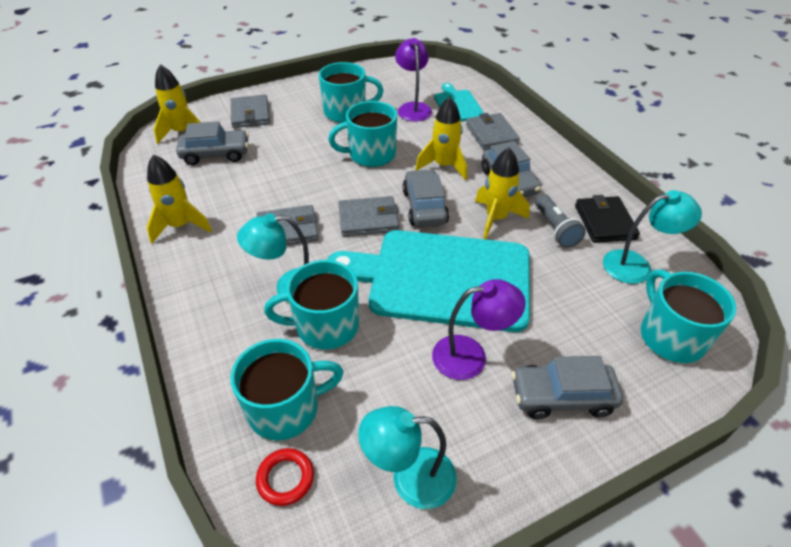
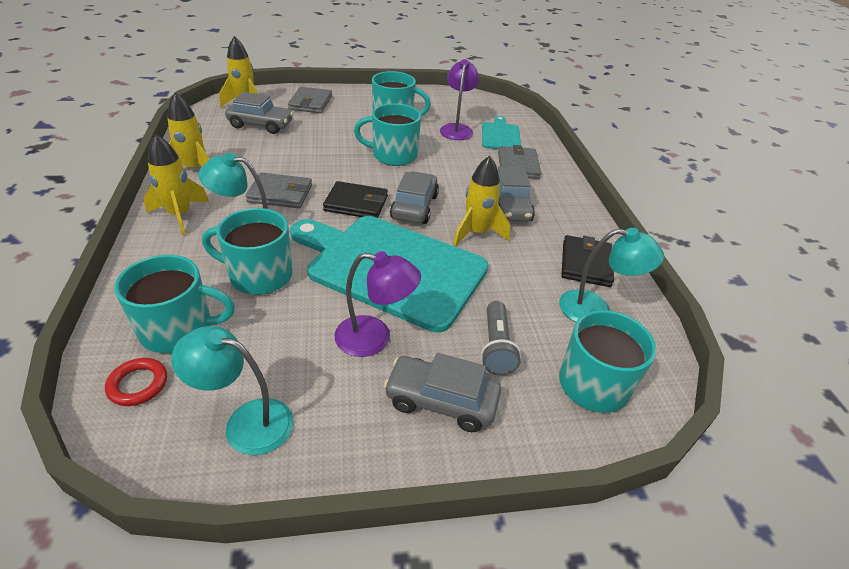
camera: 15 degrees right, 5 degrees down
(368, 219) = (356, 203): grey wallet -> black wallet
(444, 166) = (455, 179): yellow rocket -> yellow rocket (180, 215)
(555, 228) = (530, 256): grey flashlight -> grey flashlight (496, 347)

